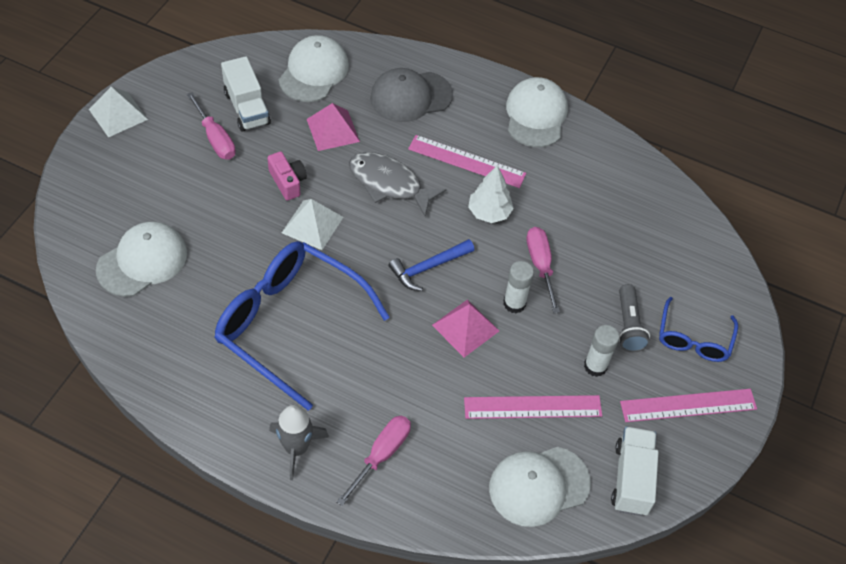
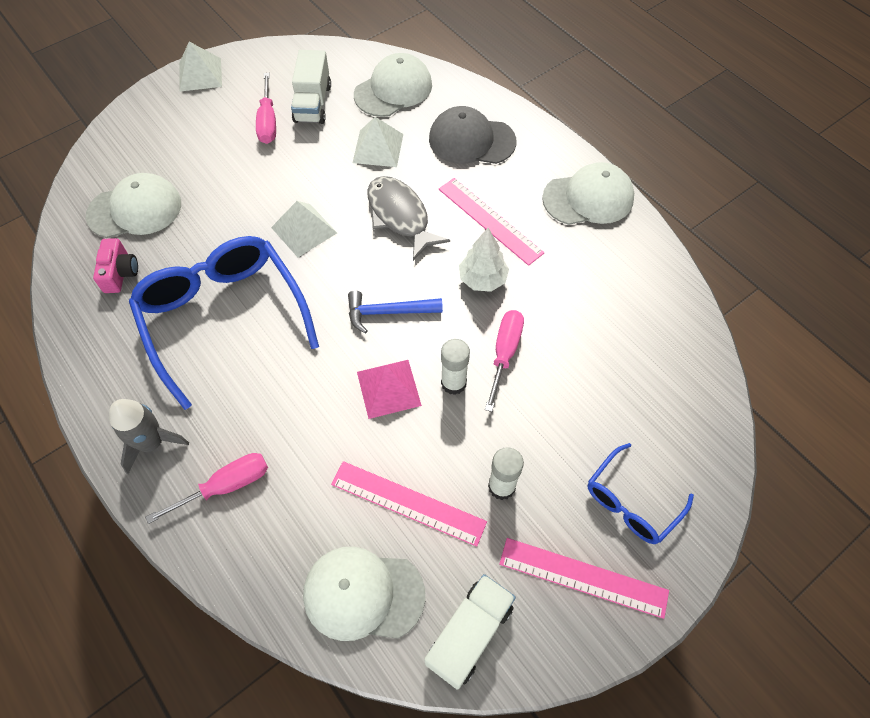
camera: 30 degrees right, 5 degrees up
(288, 182) = (307, 182): pink camera -> pink camera (120, 273)
(333, 130) = (378, 148): pink pyramid -> white pyramid
(536, 115) = (588, 198): white cap -> white cap turned 45 degrees clockwise
(628, 326) = (564, 456): grey flashlight -> none

